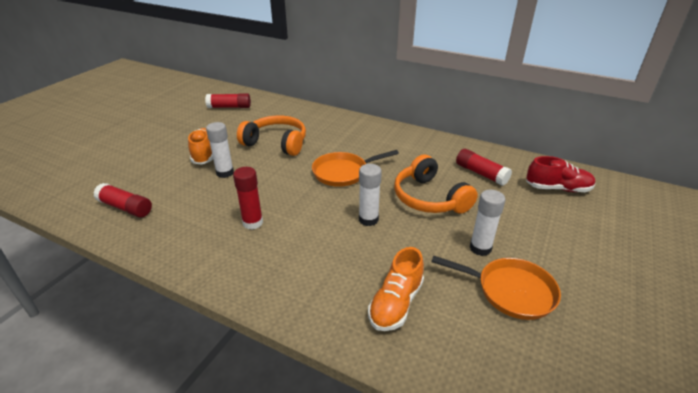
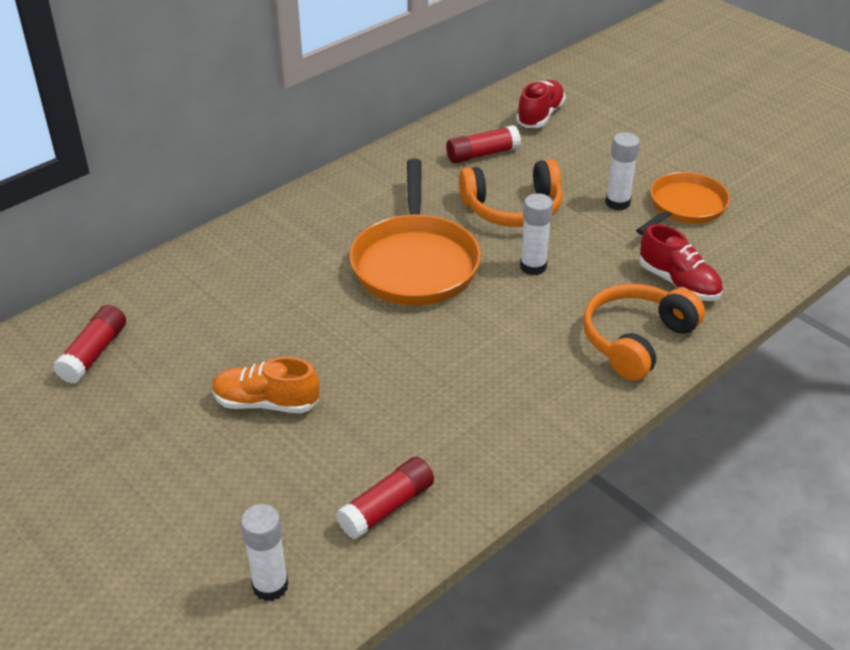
camera: 70 degrees left, 5 degrees up
(225, 173) = (345, 383): white glue stick -> white glue stick (270, 586)
(253, 223) = (493, 368): red glue stick -> none
(276, 143) = (284, 313): orange headphones -> orange headphones (636, 340)
(343, 172) = (415, 263): orange pan -> orange pan, size x1.55
(396, 303) = (678, 283): orange shoe -> red shoe

